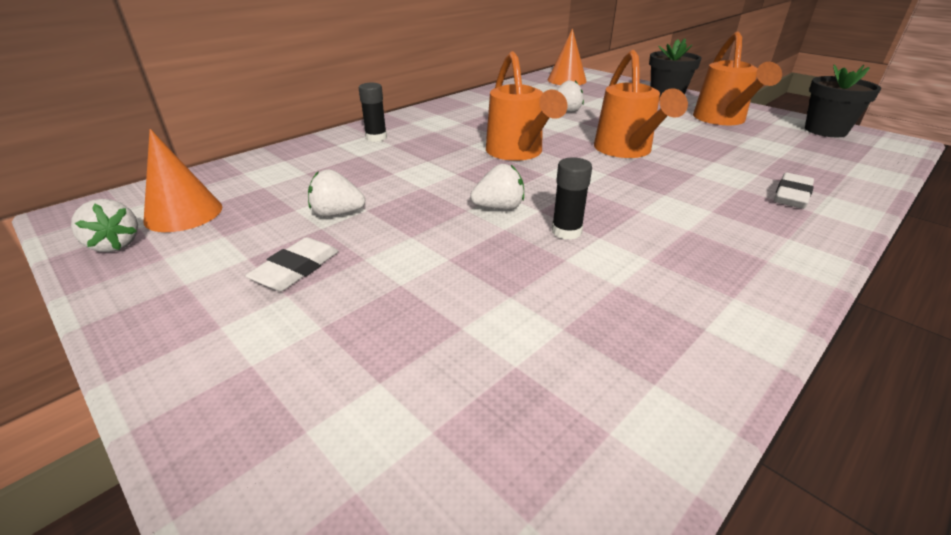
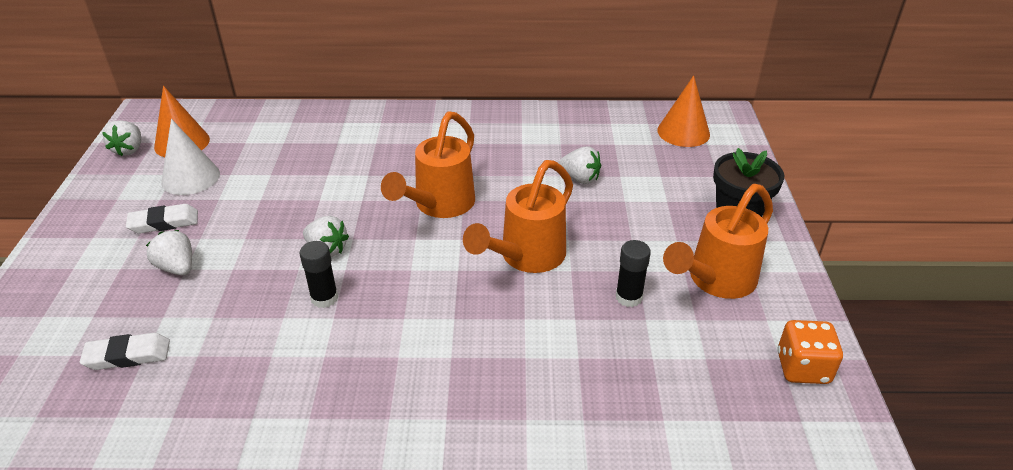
camera: 45 degrees right, 5 degrees up
(253, 229) = (190, 177): none -> white cone
(337, 214) = (241, 192): white strawberry -> white strawberry (177, 267)
(376, 137) = (378, 128): black glue stick -> black glue stick (629, 297)
(791, 195) = (547, 395): white eraser -> white eraser (128, 355)
(825, 130) = (802, 368): black flower pot -> orange dice

